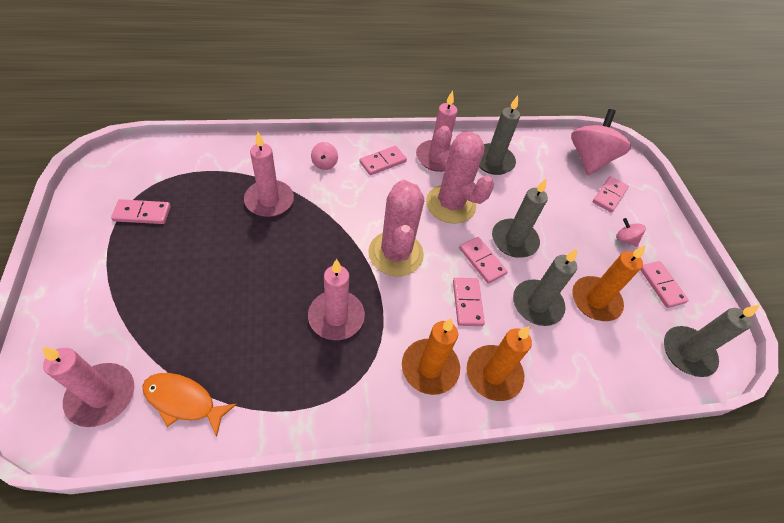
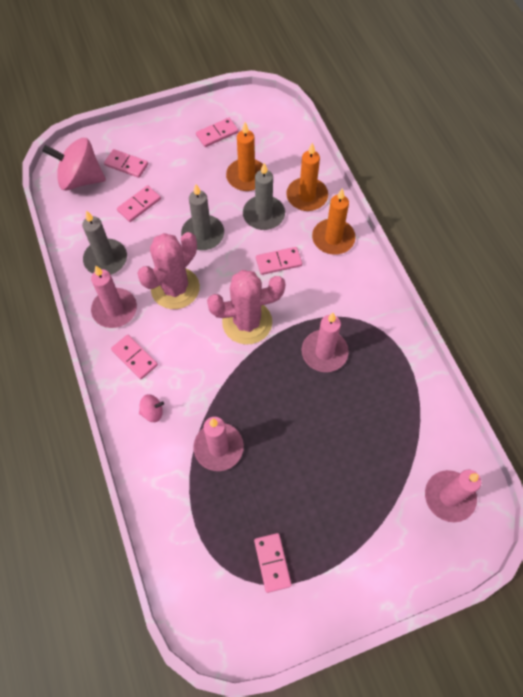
camera: 95 degrees left, 10 degrees up
(184, 401) = (430, 436): orange fish -> none
(430, 368) = (343, 279): orange candle -> orange candle (307, 196)
(482, 261) = (233, 256): pink domino -> pink domino (139, 205)
(625, 239) = (176, 155): pink spinning top -> none
(687, 353) = (273, 123): grey candle -> none

